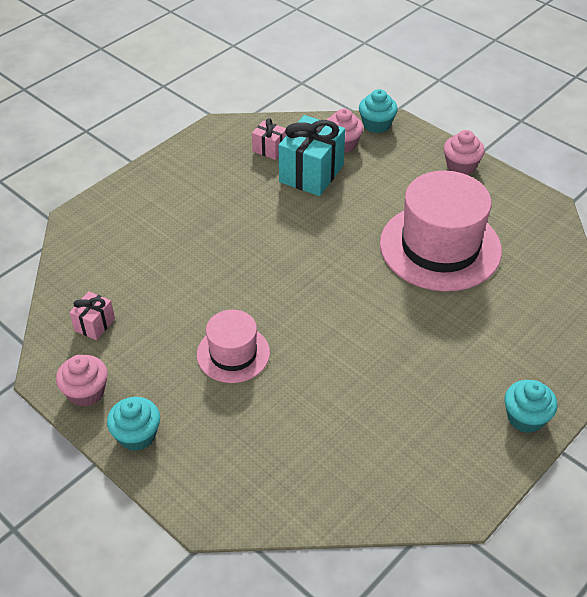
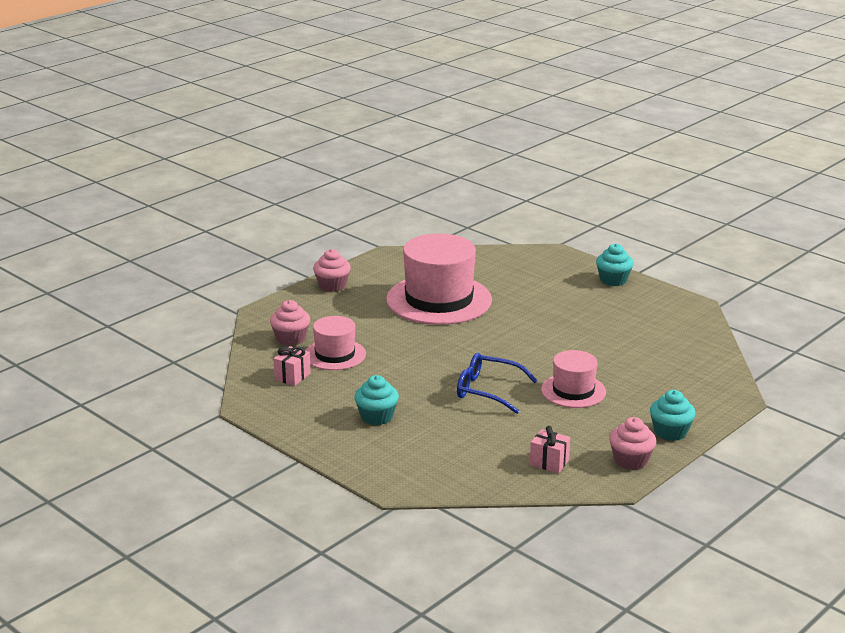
camera: 90 degrees left, 20 degrees down
(237, 283) = (488, 391): none -> blue glasses
(311, 173) = (335, 355): turquoise gift -> pink hat
(376, 125) = (262, 321): turquoise cupcake -> turquoise cupcake (377, 417)

